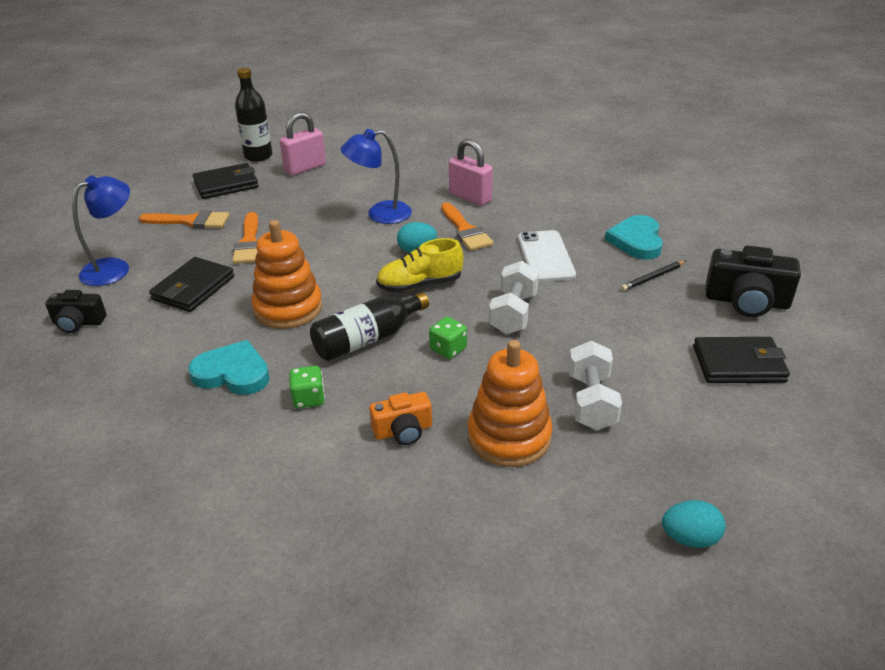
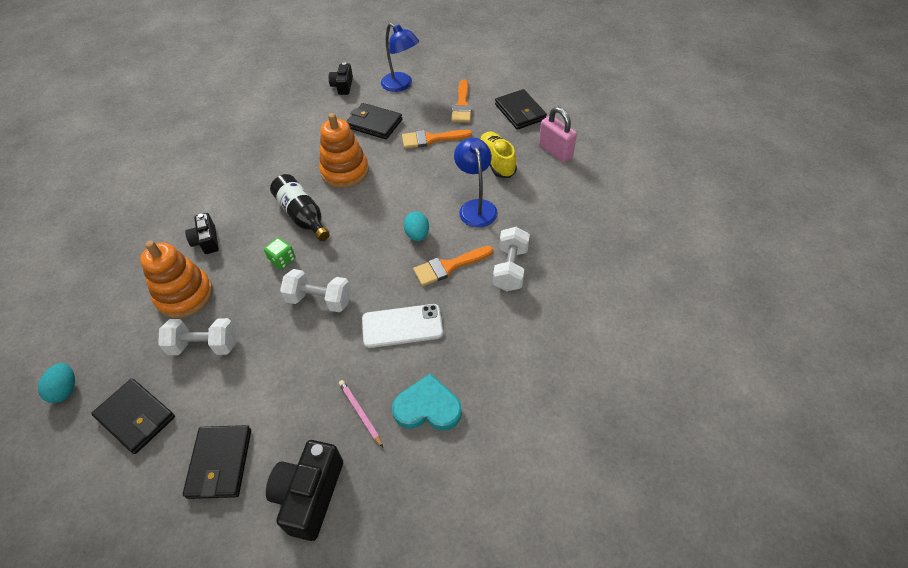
camera: 90 degrees right, 15 degrees up
(232, 373) = (281, 157): turquoise heart -> none
(258, 156) = (574, 120): black bottle -> none
(308, 399) = (248, 194): green dice -> none
(403, 431) = (206, 241): orange camera -> black camera
(420, 285) = (366, 240): yellow shoe -> yellow shoe (496, 162)
(470, 197) = (510, 268): pink padlock -> white dumbbell
(653, 277) = (360, 413): black pencil -> pink pencil
(708, 447) = (136, 417): none -> black wallet

